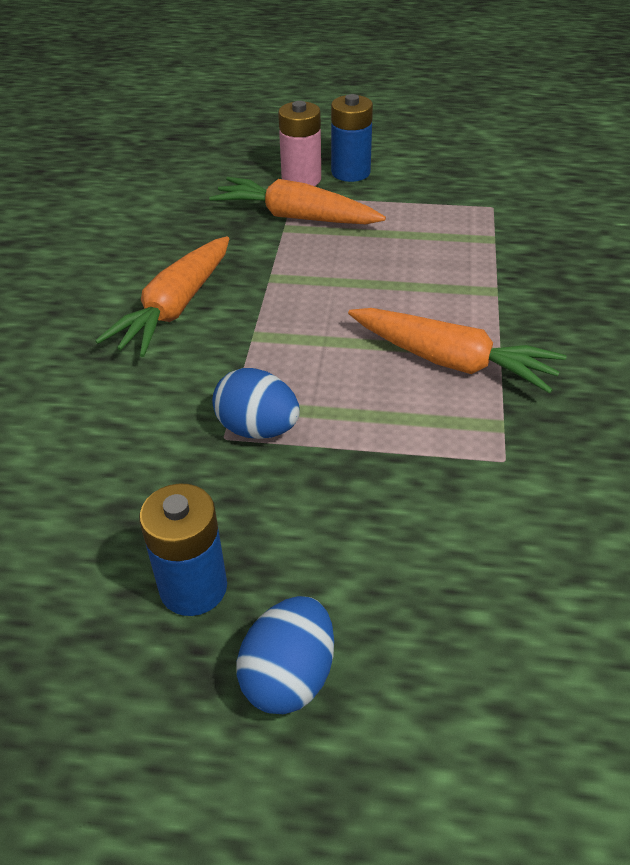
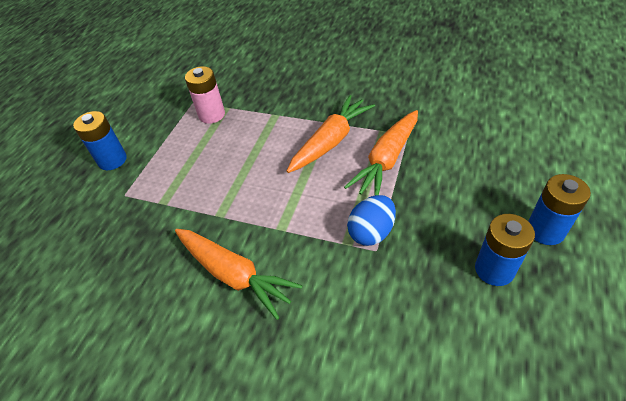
camera: 75 degrees left, 5 degrees up
(289, 676) = (545, 230): blue egg -> blue battery
(296, 217) = (152, 195): orange carrot -> orange carrot (387, 160)
(301, 179) = (104, 188): pink battery -> pink battery (212, 115)

